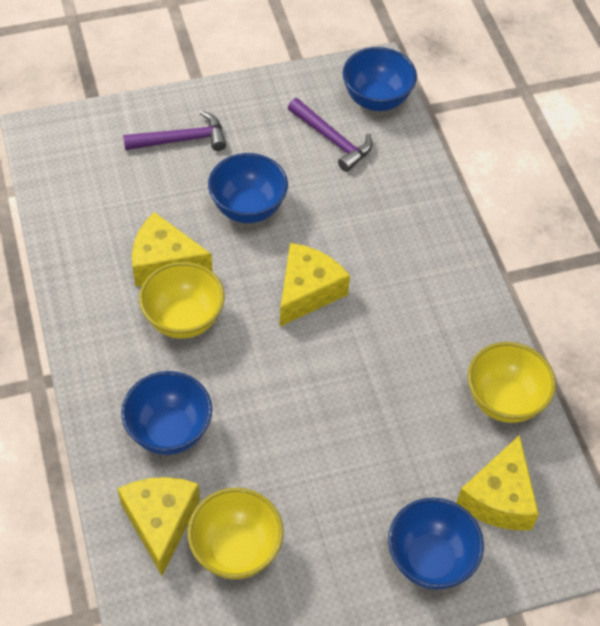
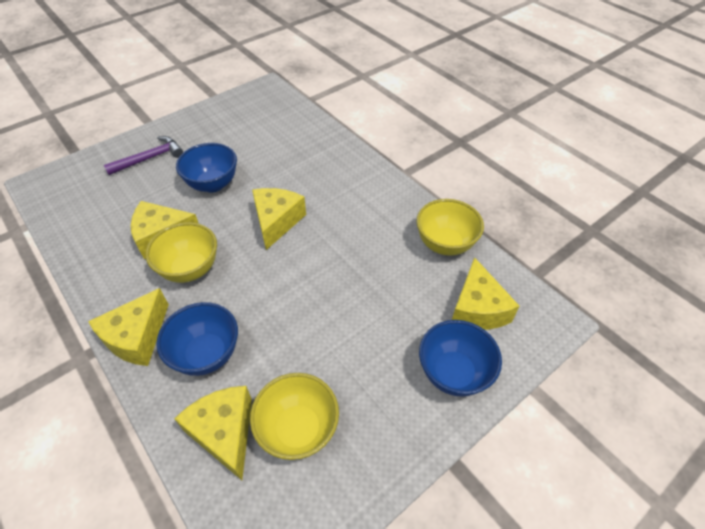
camera: 20 degrees left, 5 degrees down
(102, 382) = (137, 337): none -> yellow cheese
(332, 140) = (255, 130): purple hammer -> none
(376, 99) = (275, 102): blue bowl -> none

